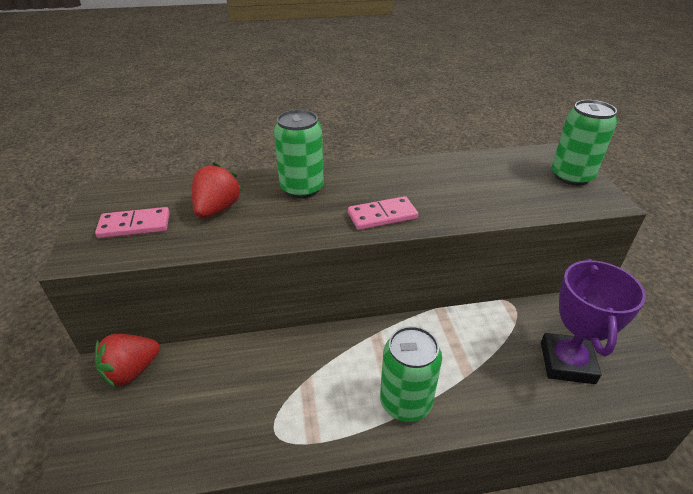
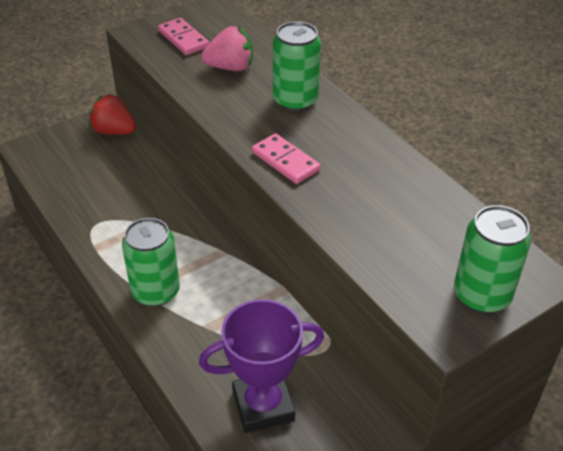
camera: 65 degrees right, 5 degrees up
(217, 209) = (230, 67): red strawberry -> pink strawberry

